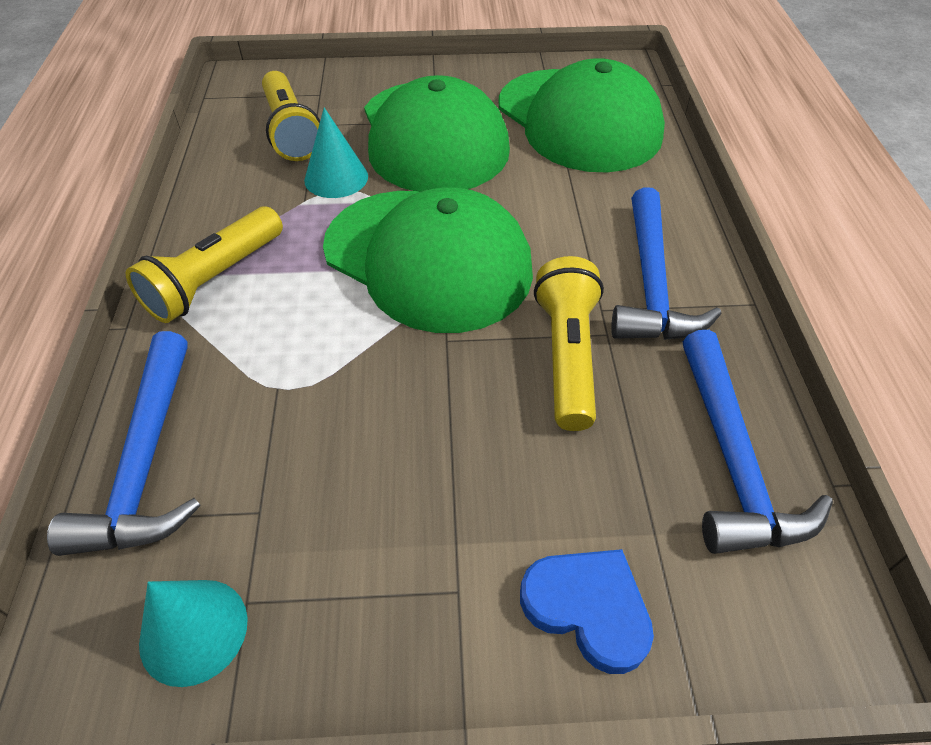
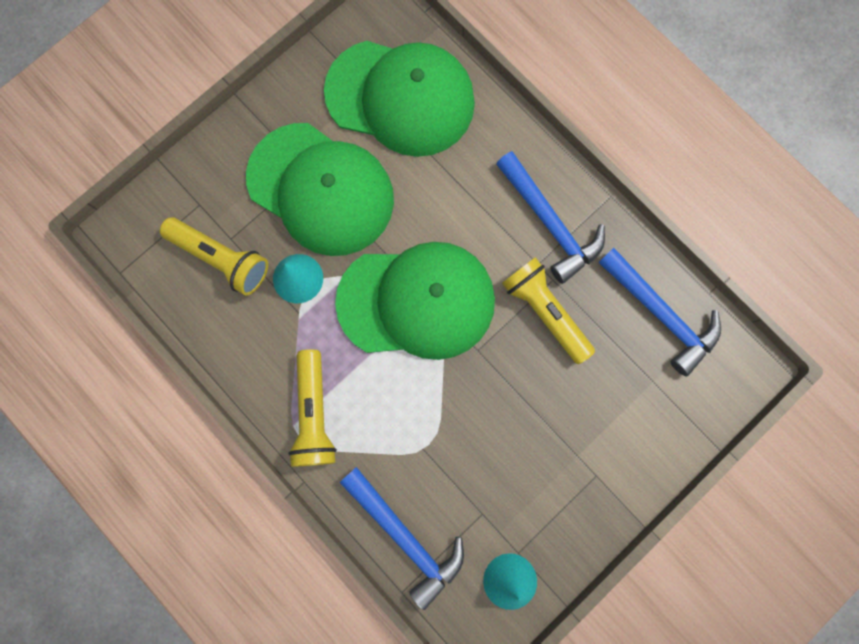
camera: 40 degrees left, 30 degrees up
(588, 608) = (651, 440): blue heart -> none

